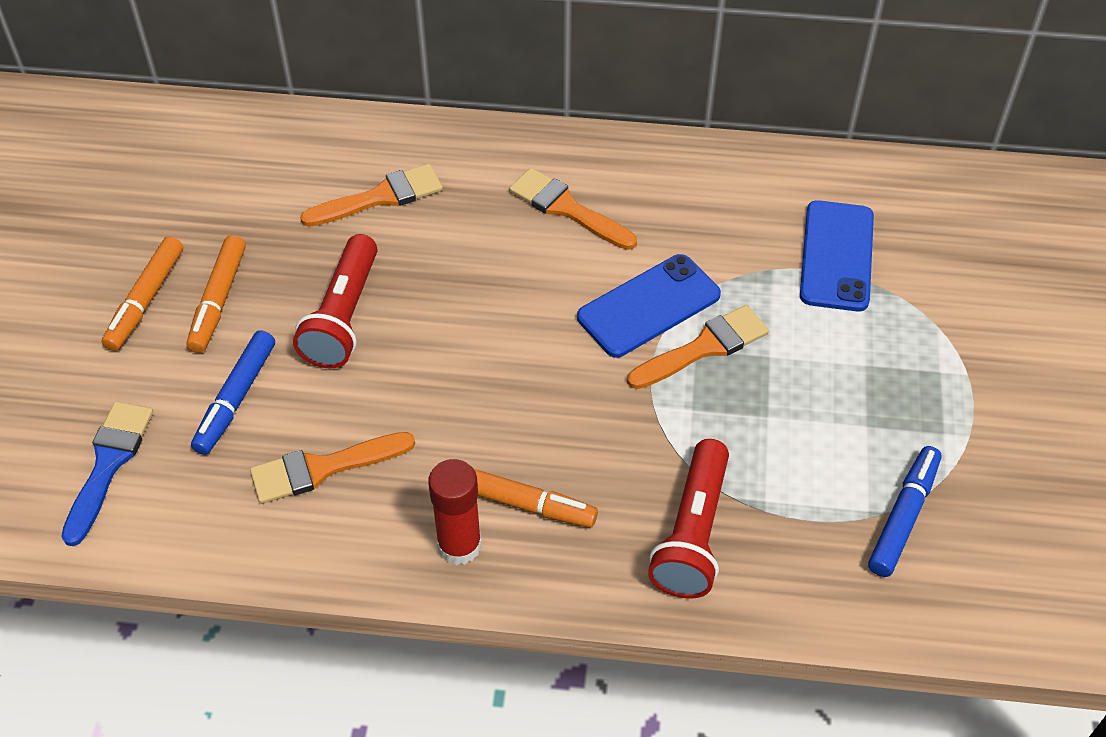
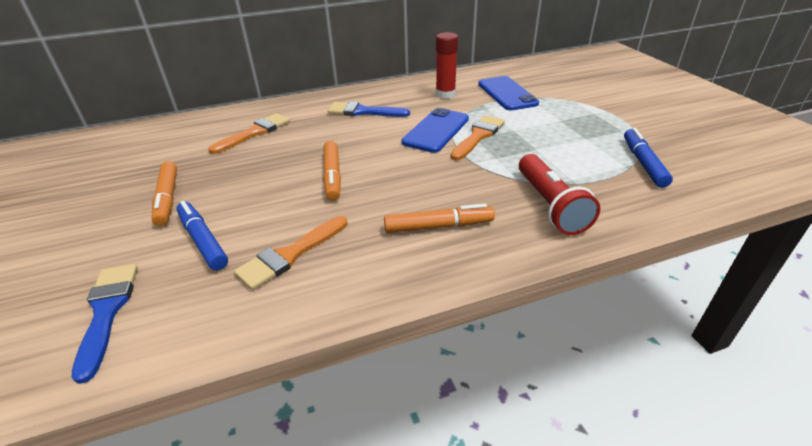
camera: 25 degrees left, 15 degrees down
(145, 300) = (110, 213): orange marker -> orange marker (332, 176)
(235, 398) = (203, 240): blue marker -> blue marker turned 150 degrees clockwise
(343, 317) = (260, 182): red flashlight -> none
(459, 545) = (416, 261): red glue stick -> red glue stick (445, 94)
(567, 208) = (363, 111): orange brush -> blue brush

